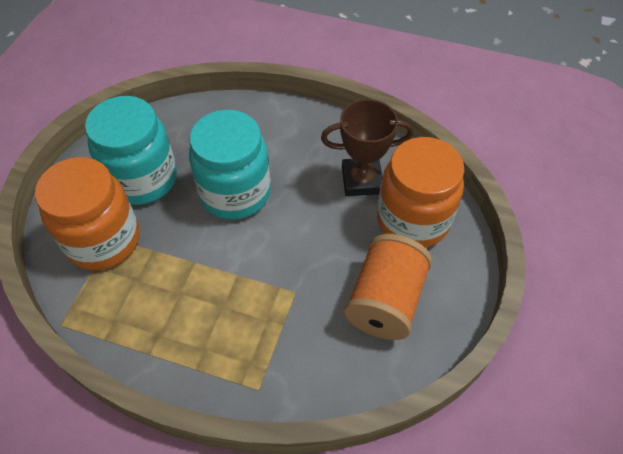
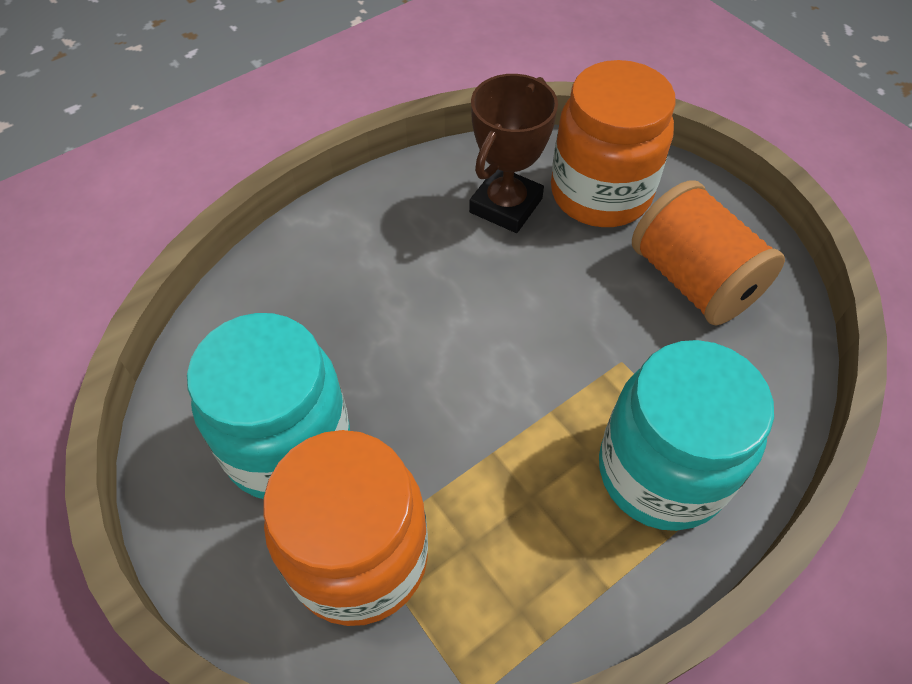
camera: 55 degrees left, 0 degrees up
(235, 193) = (414, 343): turquoise jar -> turquoise jar (661, 472)

